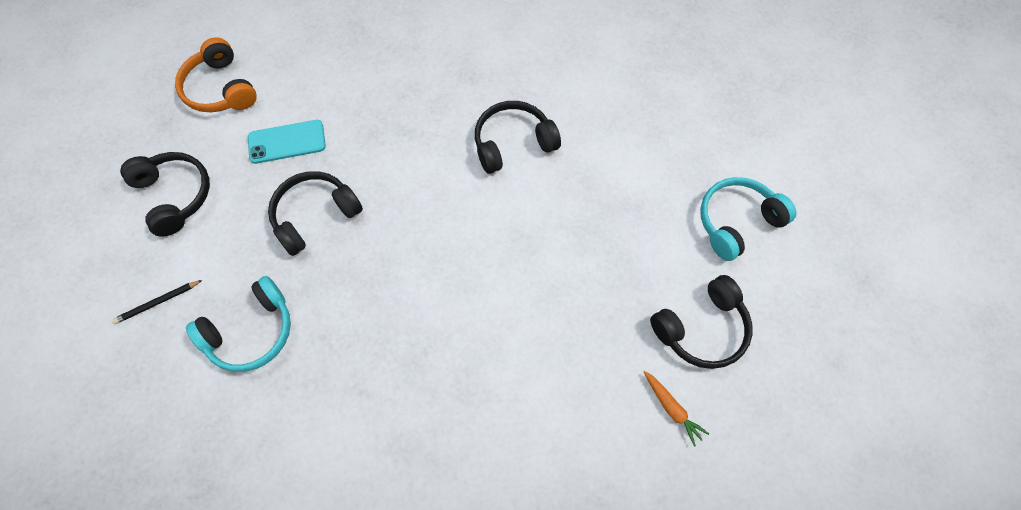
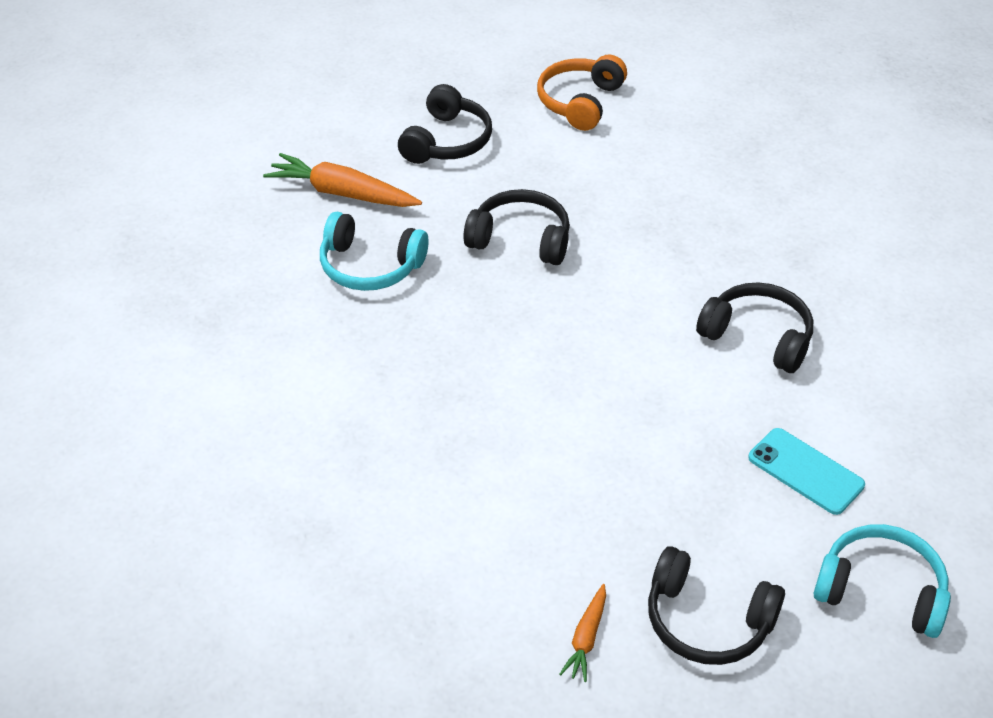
camera: 55 degrees right, 20 degrees down
(158, 303) = (342, 193): black pencil -> orange carrot
(287, 142) = (574, 176): turquoise phone -> turquoise phone (805, 471)

